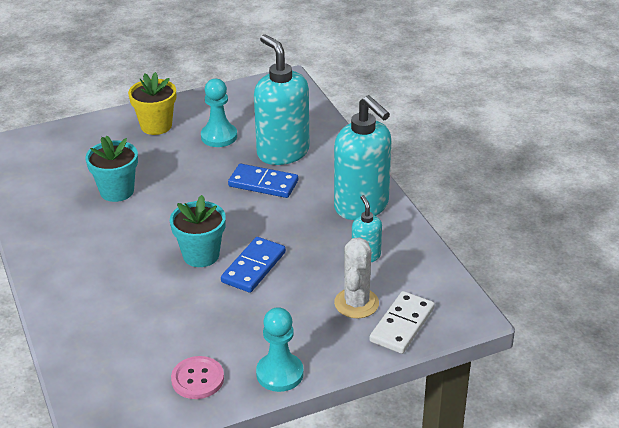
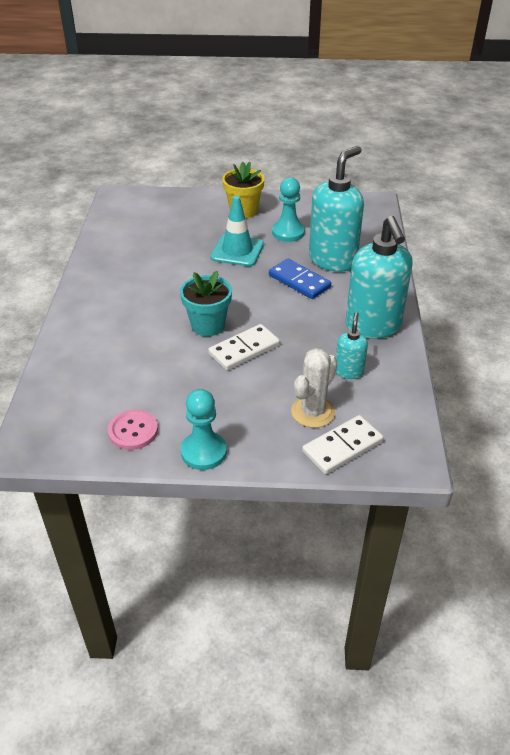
camera: 25 degrees right, 5 degrees up
(117, 191) = (178, 254): turquoise flower pot -> none
(179, 170) = (237, 251): none -> turquoise traffic cone
(254, 267) = (244, 350): blue domino -> white domino
(282, 152) = (333, 260): turquoise soap dispenser -> turquoise soap dispenser turned 45 degrees clockwise

